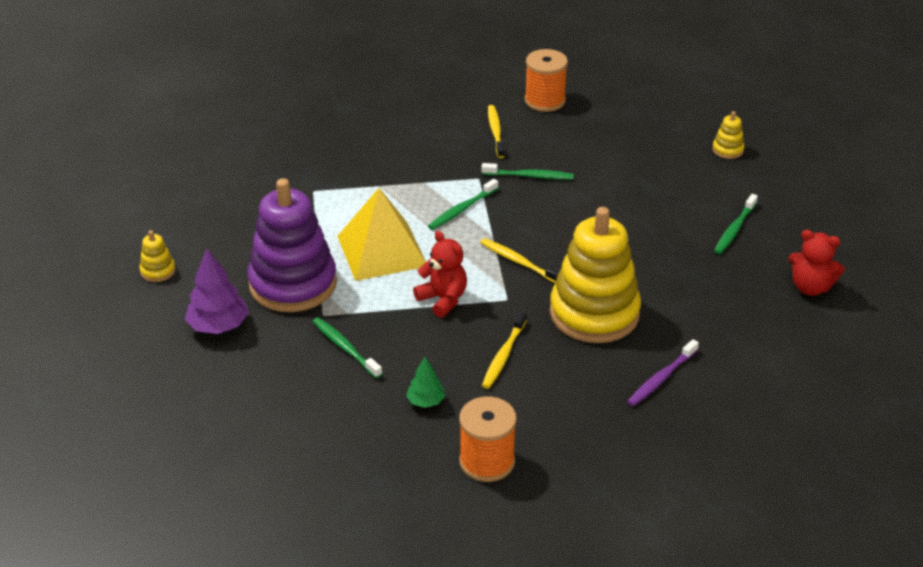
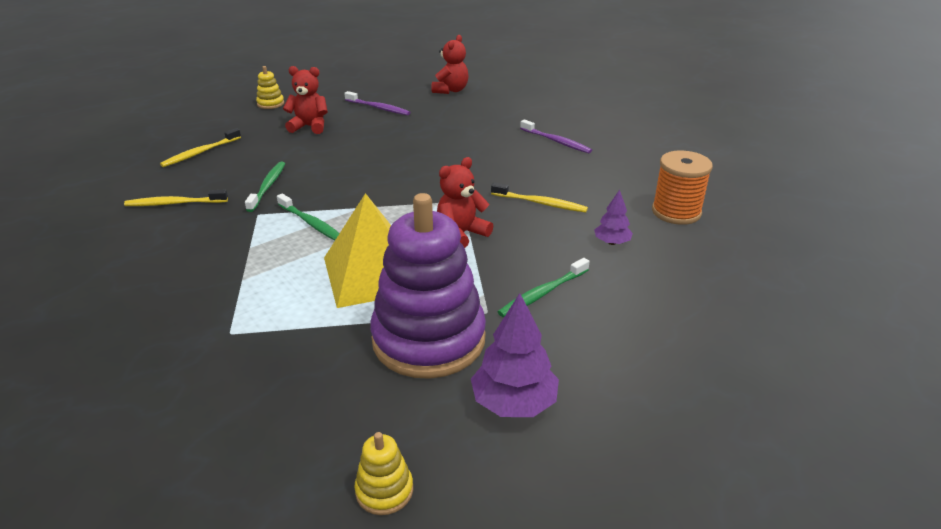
camera: 90 degrees left, 5 degrees down
(425, 401) = (611, 242): green tree -> purple tree
(518, 262) = (406, 194): yellow toothbrush -> yellow toothbrush (200, 153)
(545, 101) = (134, 176): orange spool -> none
(594, 313) = (481, 163): yellow stacking toy -> none
(669, 184) = (309, 127): none -> red teddy bear
(734, 229) = (378, 108): green toothbrush -> purple toothbrush

